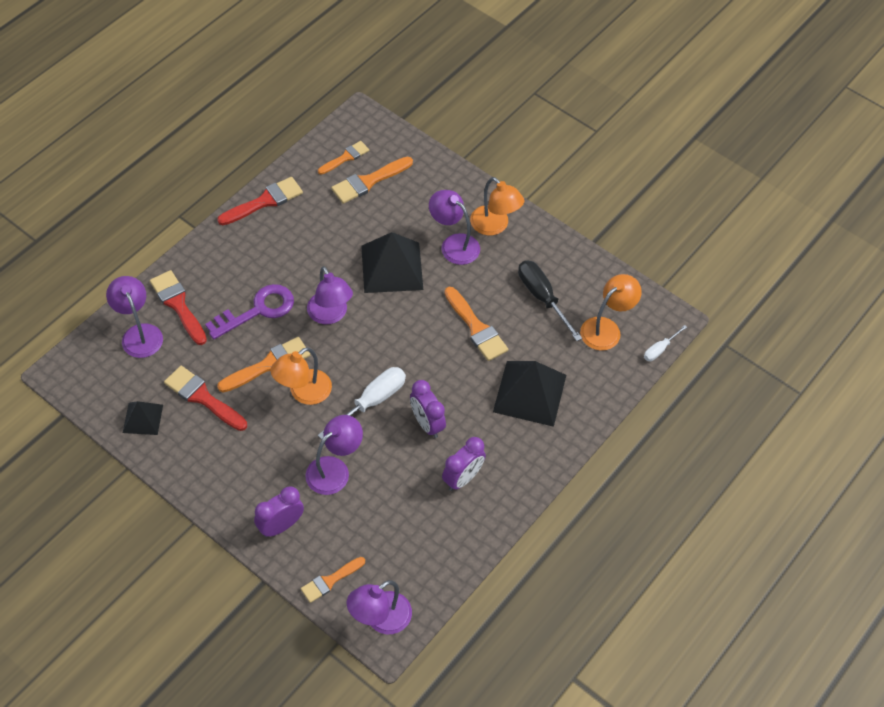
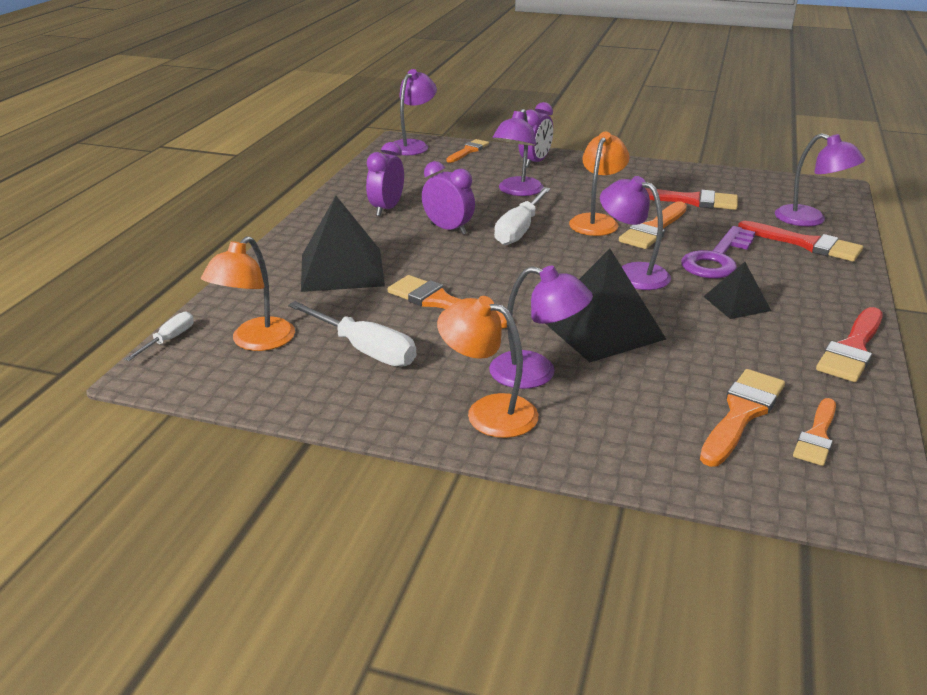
camera: 160 degrees right, 25 degrees down
(143, 418) = (724, 182): black pyramid -> black pyramid (736, 303)
(542, 297) = (365, 350): black screwdriver -> white screwdriver

